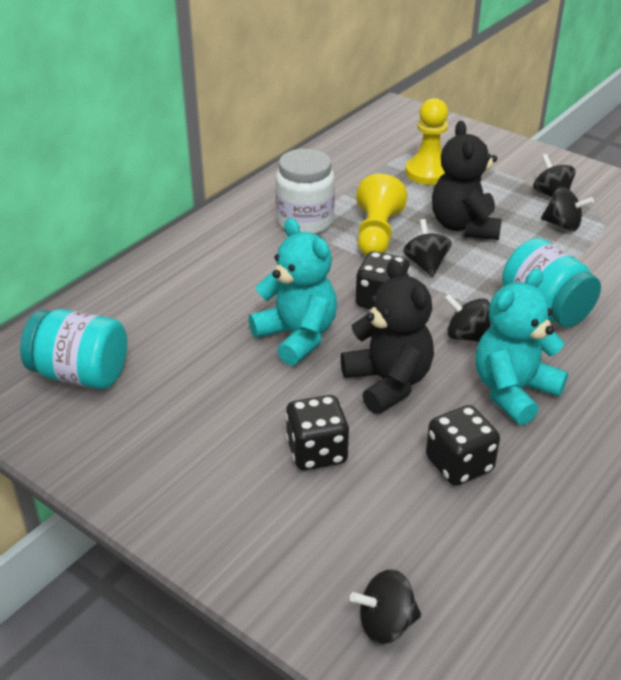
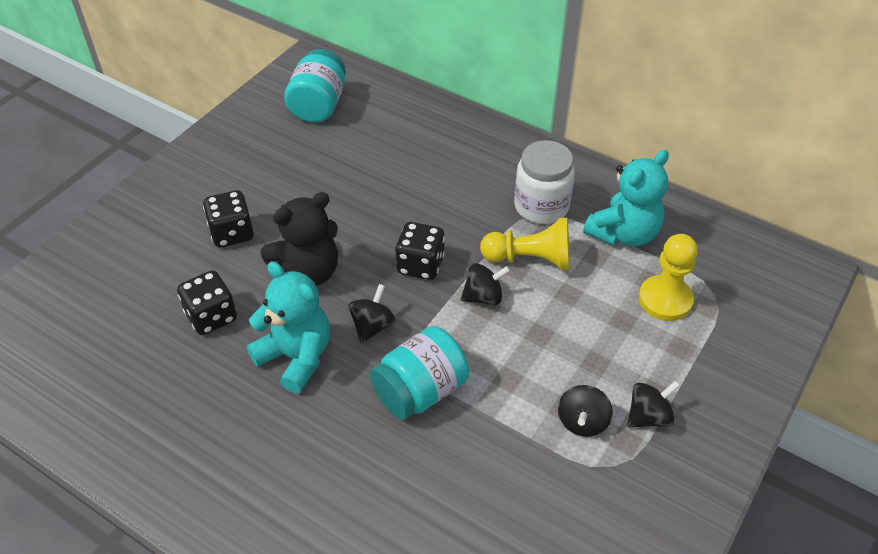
camera: 85 degrees right, 10 degrees up
(297, 336) = (366, 213): turquoise teddy bear -> turquoise teddy bear (624, 233)
(385, 623) = (74, 275): black spinning top -> none
(464, 226) = (559, 329): black teddy bear -> none

